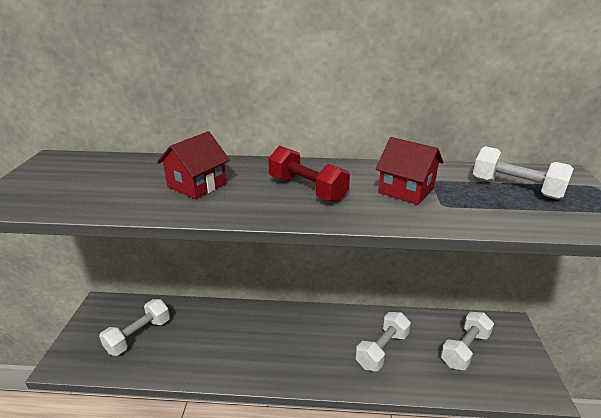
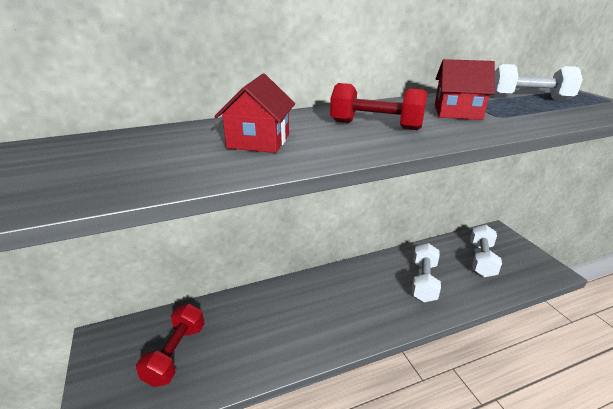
camera: 25 degrees left, 0 degrees up
(138, 335) = (176, 354): white dumbbell -> red dumbbell

